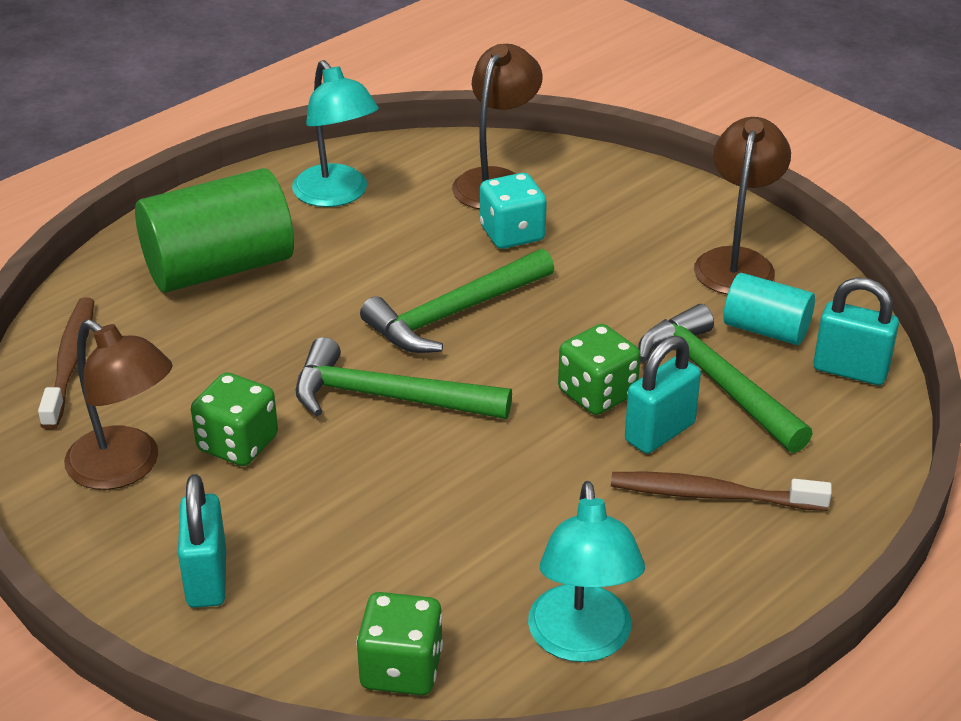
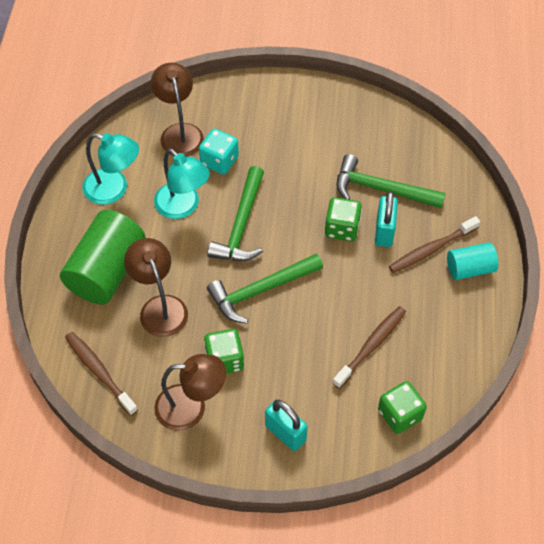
camera: 40 degrees left, 20 degrees up
(466, 555) = (371, 346): none -> brown toothbrush
(582, 641) = (449, 353): turquoise lamp -> turquoise lamp (183, 207)
(737, 262) = (329, 115): brown lamp -> brown lamp (160, 307)
(766, 330) = (375, 147): turquoise cylinder -> turquoise cylinder (470, 269)
(850, 370) = (425, 148): turquoise padlock -> none

